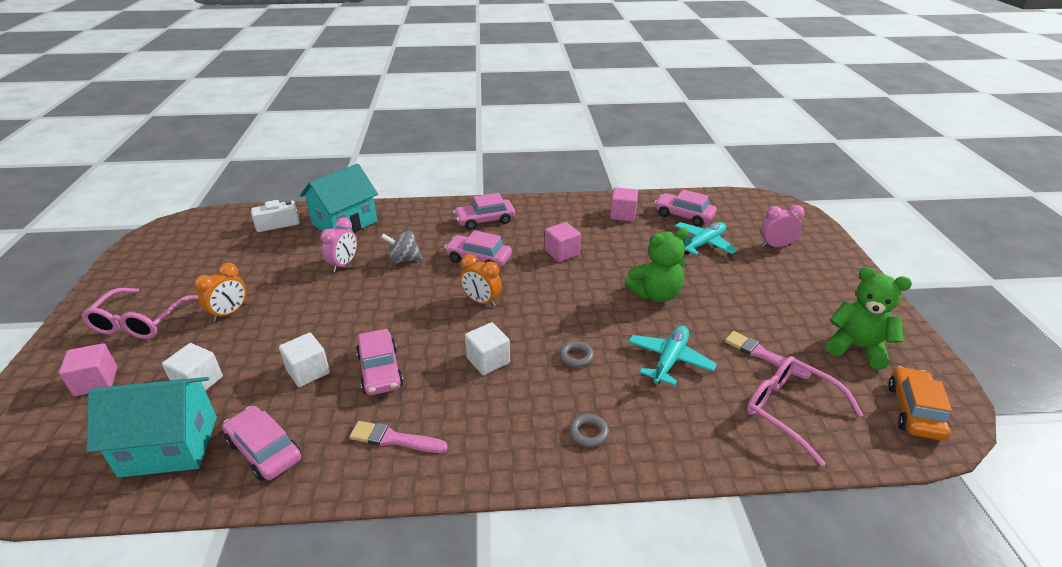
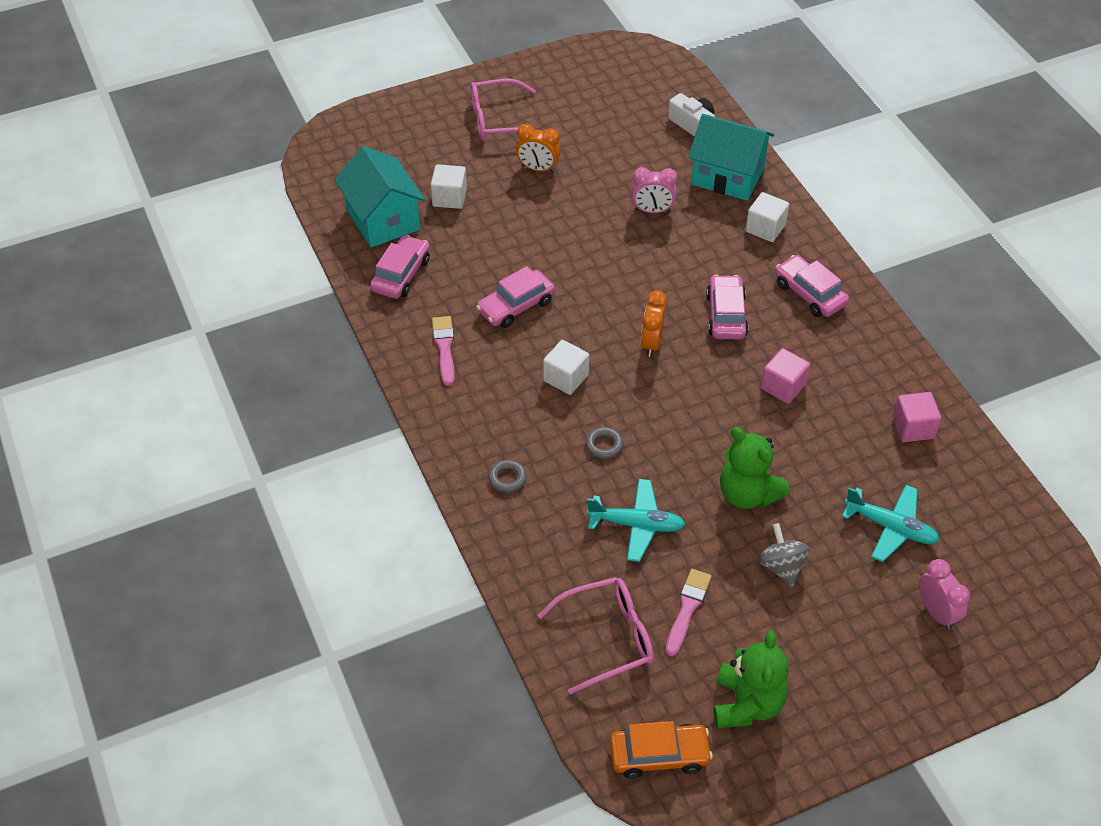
camera: 70 degrees right, 15 degrees up
(96, 381) = (423, 139): pink cube -> none
(308, 371) = (492, 258): white cube -> white cube (765, 228)
(404, 259) = (688, 254): grey spinning top -> grey spinning top (781, 566)
(683, 215) = (954, 496): pink car -> none
(790, 411) = (608, 638): pink glasses -> pink glasses turned 45 degrees clockwise

